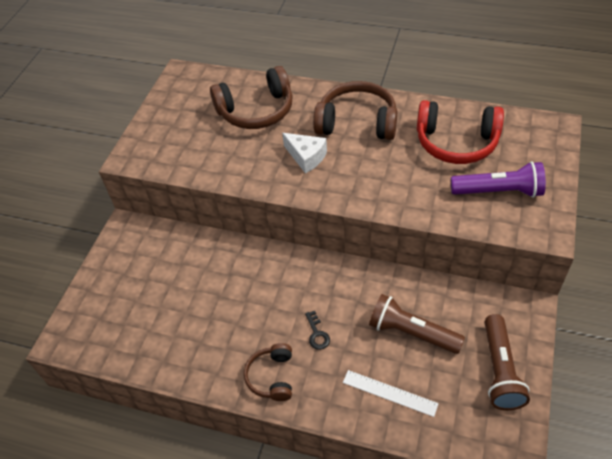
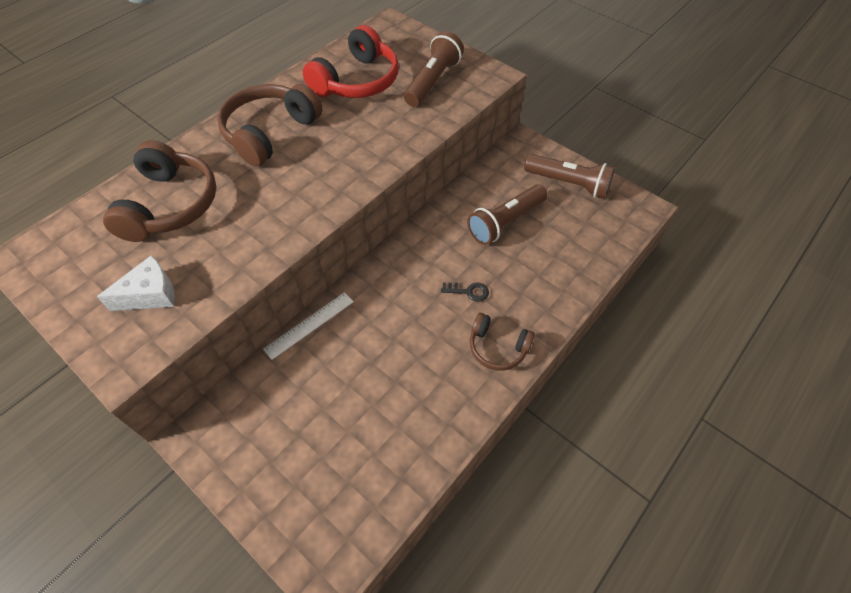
camera: 70 degrees left, 5 degrees up
(306, 157) = (282, 188): white cheese -> white cheese (150, 294)
(389, 393) = (557, 262): white ruler -> white ruler (309, 325)
(499, 191) = (433, 81): purple flashlight -> brown flashlight

